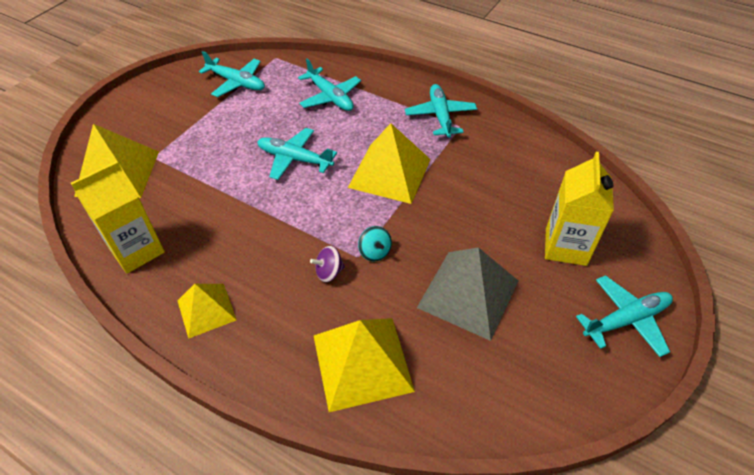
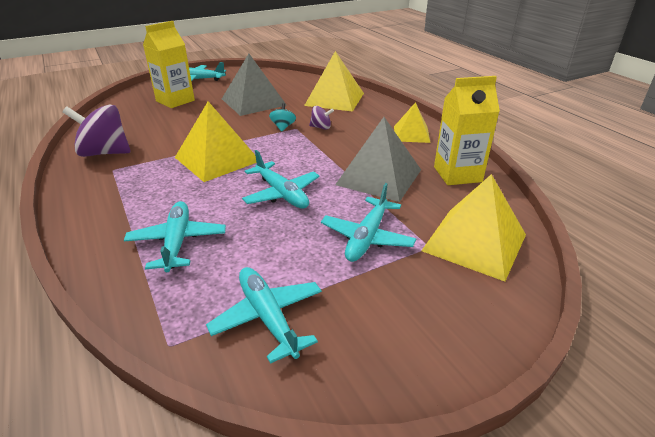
camera: 150 degrees left, 15 degrees down
(218, 213) = (379, 177): none -> grey pyramid
(440, 116) = (111, 182): turquoise plane -> turquoise plane (367, 237)
(496, 138) = (105, 153): none -> purple spinning top

